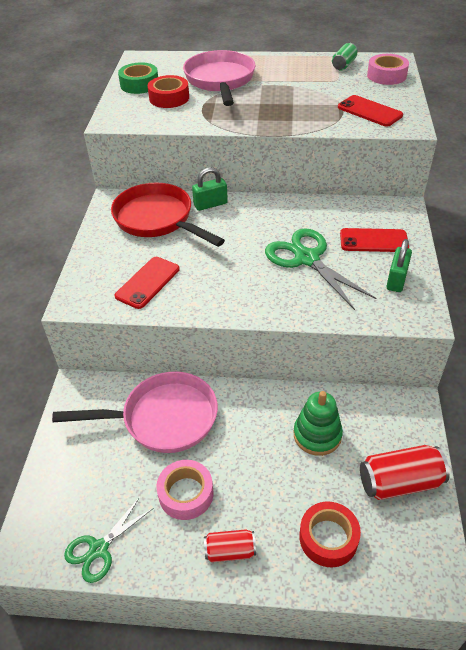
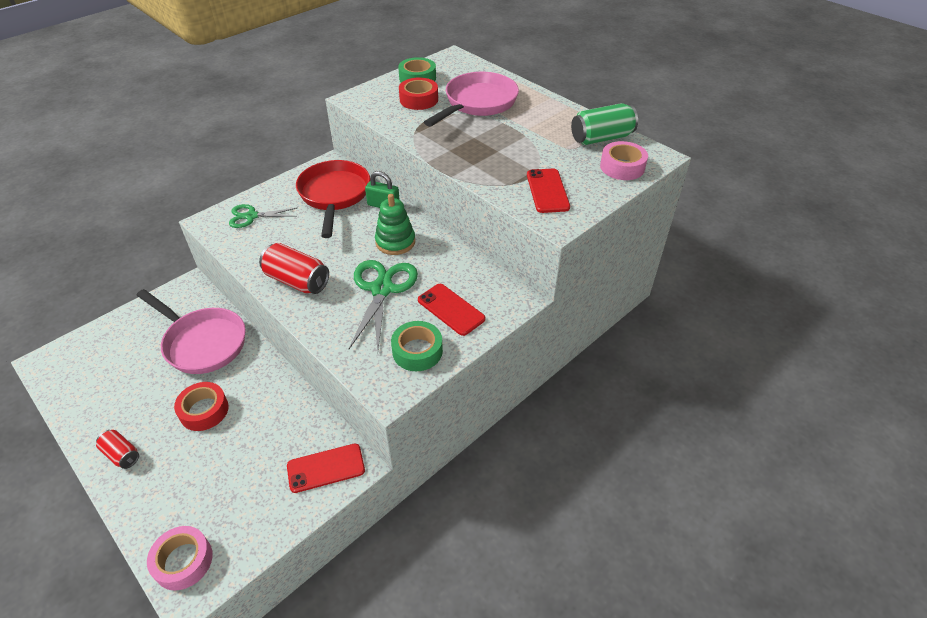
camera: 40 degrees right, 0 degrees up
(99, 549) = (72, 392): green scissors -> green scissors (251, 216)
(147, 282) = (263, 236): red phone -> red phone (326, 468)
(186, 494) = (149, 399): pink tape -> pink tape (183, 561)
(317, 435) = (266, 430): green stacking toy -> green stacking toy (395, 242)
(328, 538) = (176, 499): red tape -> red tape (204, 410)
(344, 65) = (601, 138): green can -> green can, size x1.67
(396, 280) = (417, 351): green padlock -> green tape
(399, 482) = (265, 508): red can -> red can (297, 281)

